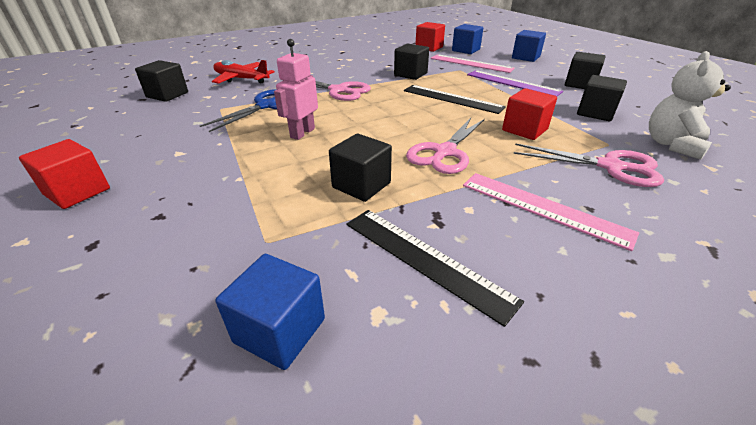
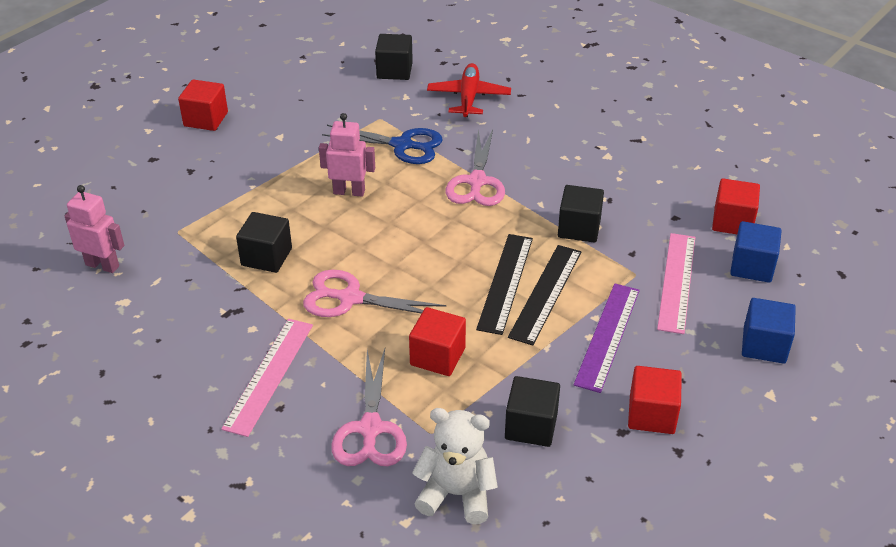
camera: 70 degrees right, 5 degrees up
(280, 330) = (102, 265): blue cube -> pink robot
(425, 259) = (179, 313): black ruler -> black ruler (545, 293)
(580, 84) = (651, 414): black cube -> red cube

